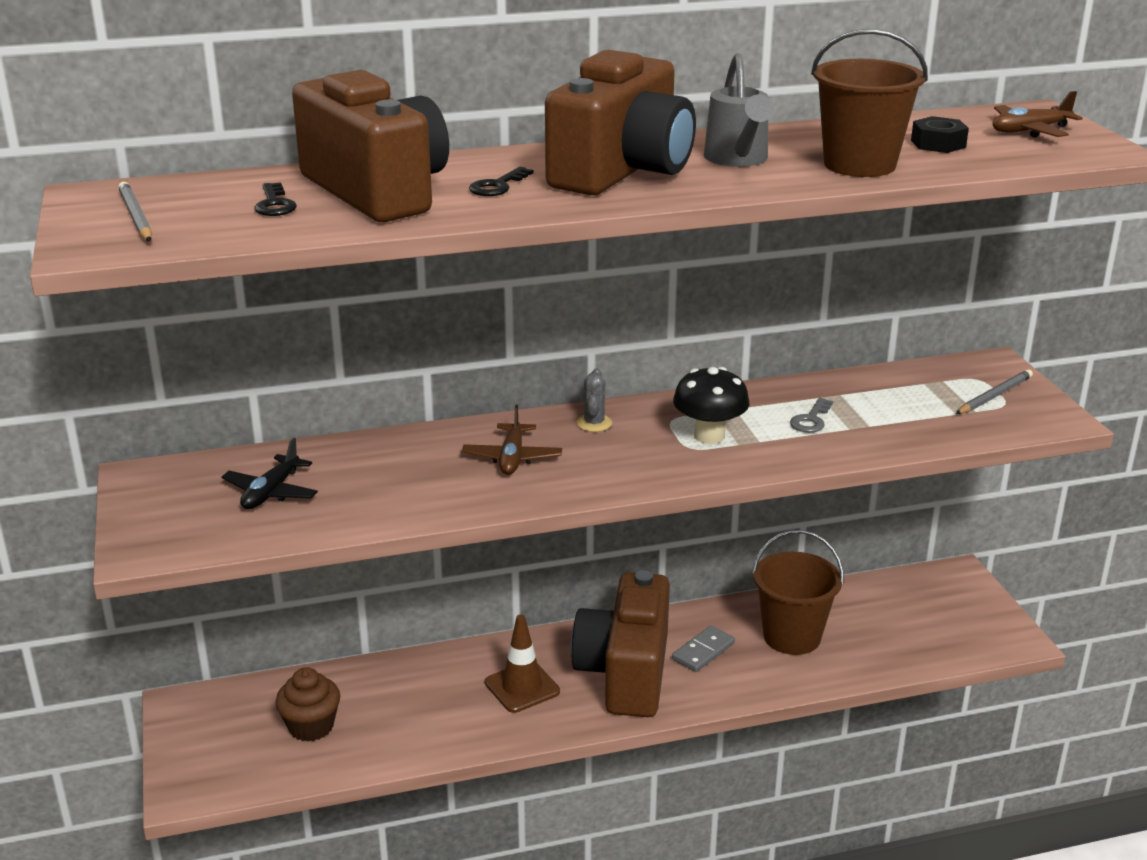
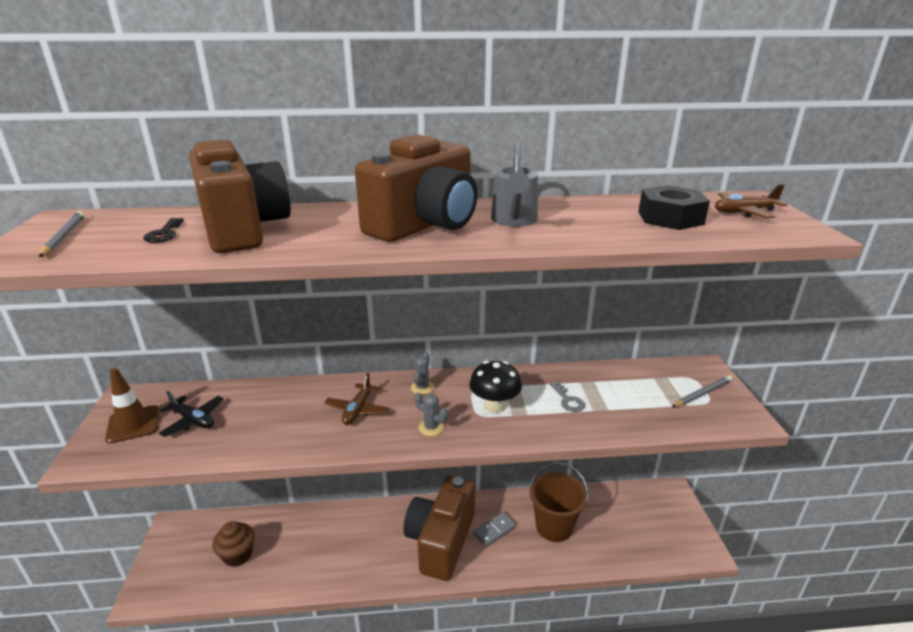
camera: 10 degrees right, 0 degrees up
(271, 492) = (193, 420): black plane -> black plane turned 90 degrees counterclockwise
(497, 186) = (328, 230): black key -> none
(522, 687) = (374, 543): brown traffic cone -> brown traffic cone (133, 424)
(630, 468) = (431, 427): none -> grey cactus
(811, 420) = (568, 400): grey key -> grey key turned 60 degrees counterclockwise
(859, 165) = (604, 230): brown bucket -> none
(938, 144) = (670, 218): black nut -> black nut, size x1.60

